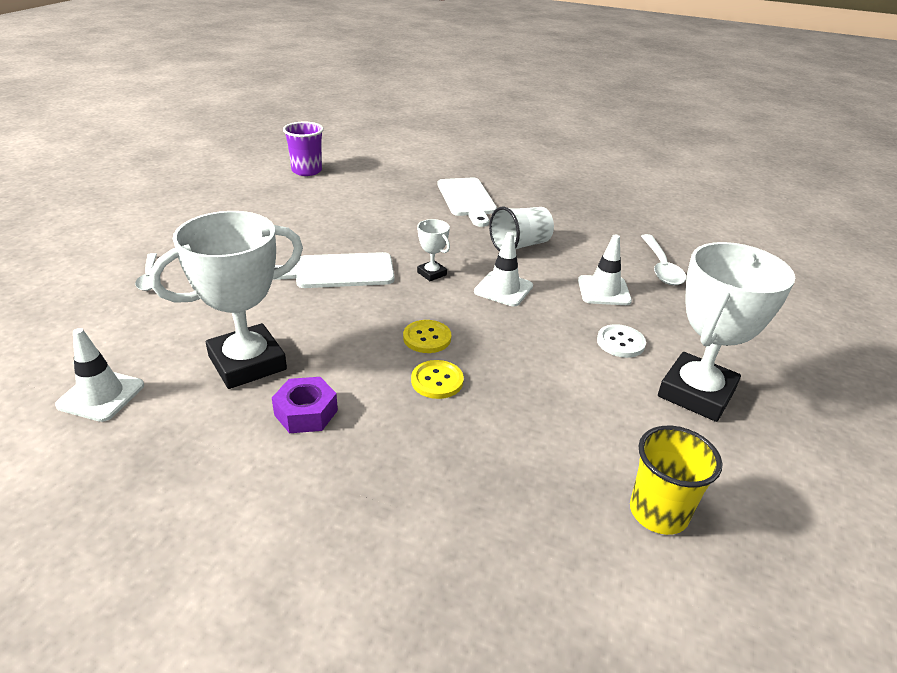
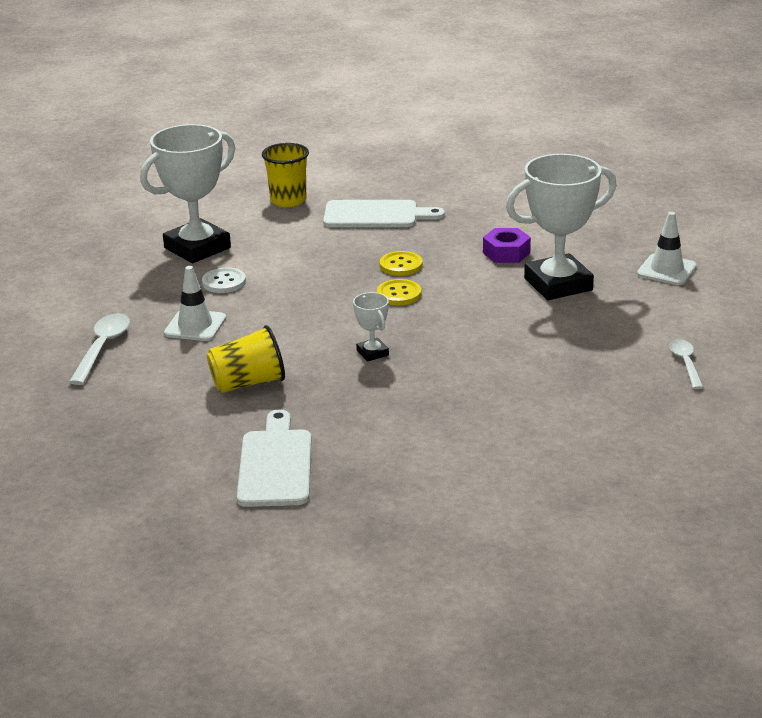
camera: 165 degrees left, 5 degrees down
(307, 171) = (525, 545): purple cup -> none
(339, 271) = (476, 360): white cutting board -> white cutting board (375, 215)
(503, 289) = (301, 333): white traffic cone -> none
(520, 245) = (248, 383): white cup -> yellow cup

